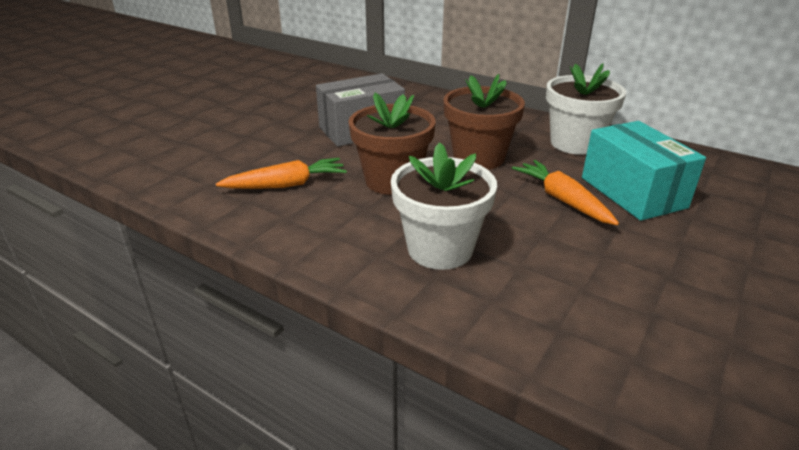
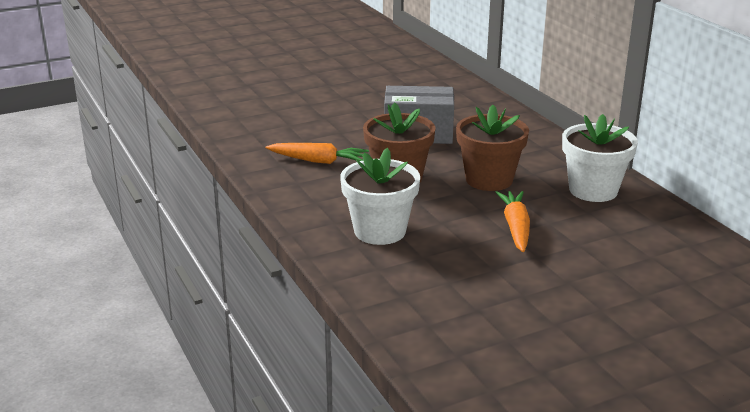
camera: 30 degrees right, 5 degrees down
(633, 192) = (585, 239): turquoise box -> none

